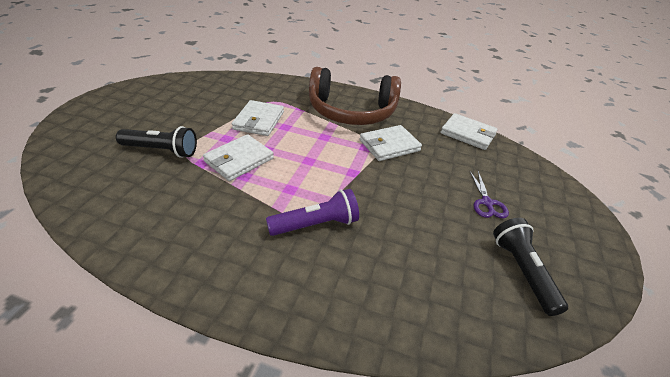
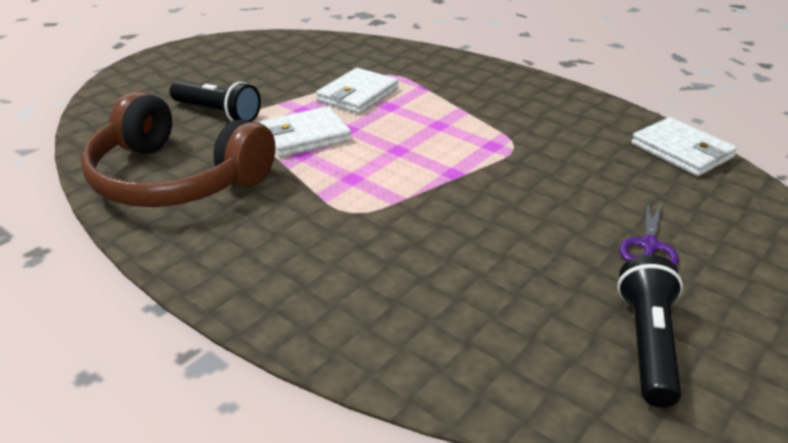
camera: 25 degrees right, 5 degrees down
(315, 224) = (362, 223): purple flashlight -> none
(351, 111) = (500, 99): brown headphones -> brown headphones (175, 179)
(389, 145) = (532, 148): white wallet -> none

